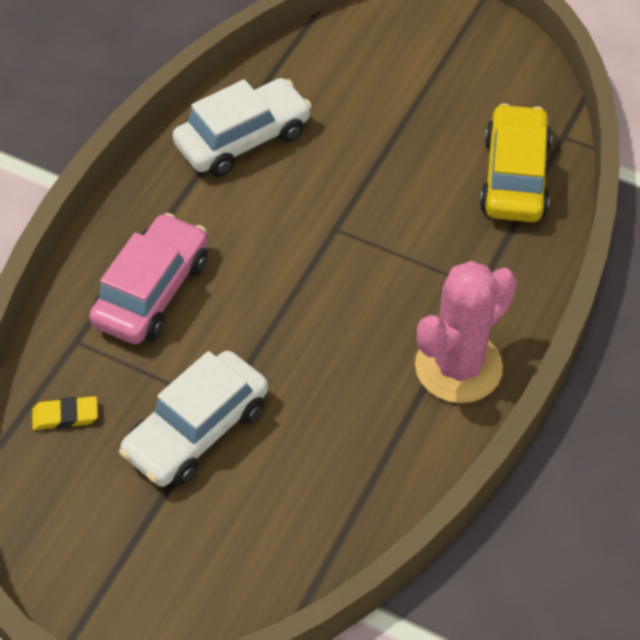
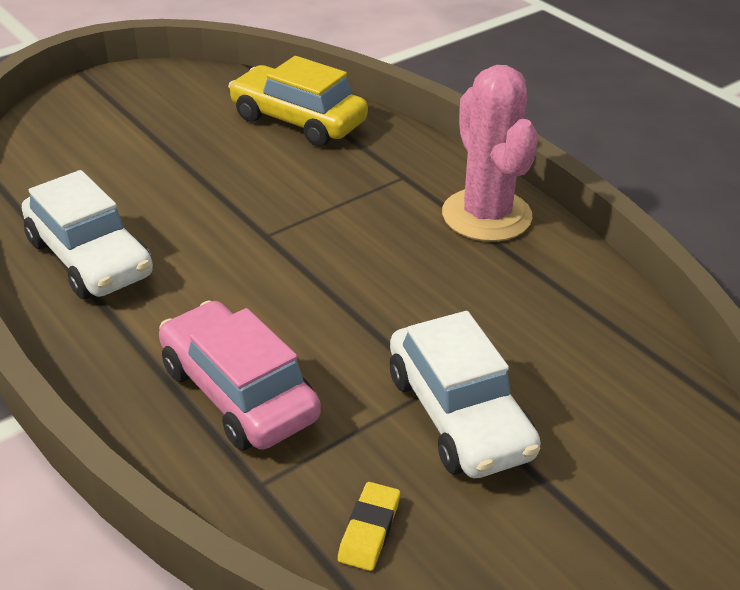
camera: 65 degrees left, 15 degrees down
(243, 139) = (90, 258): white car -> white car turned 150 degrees clockwise

